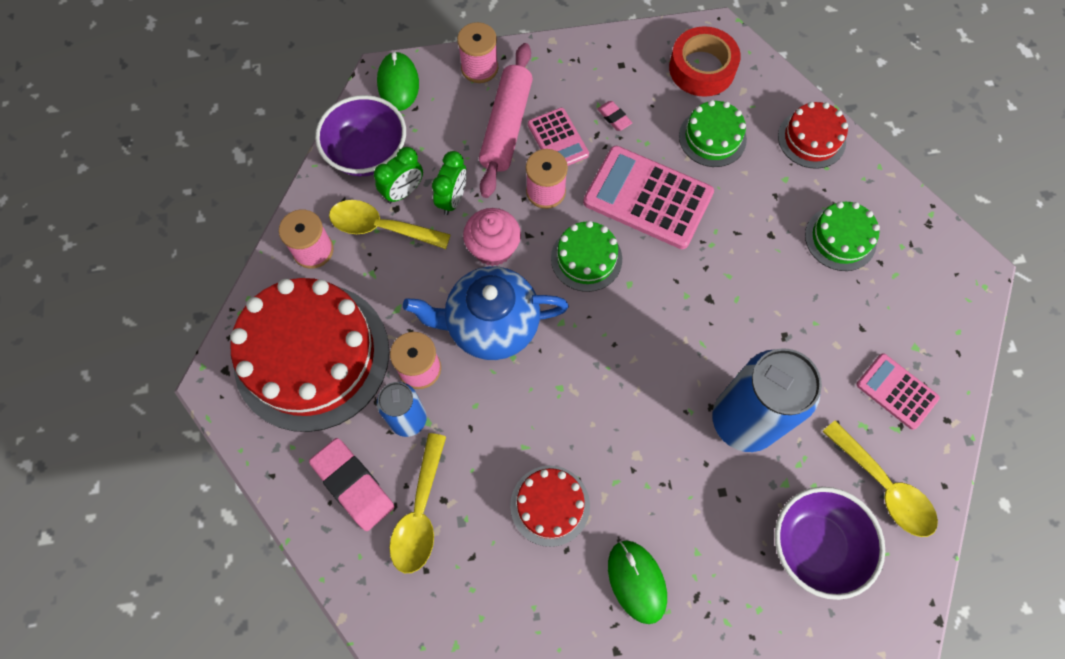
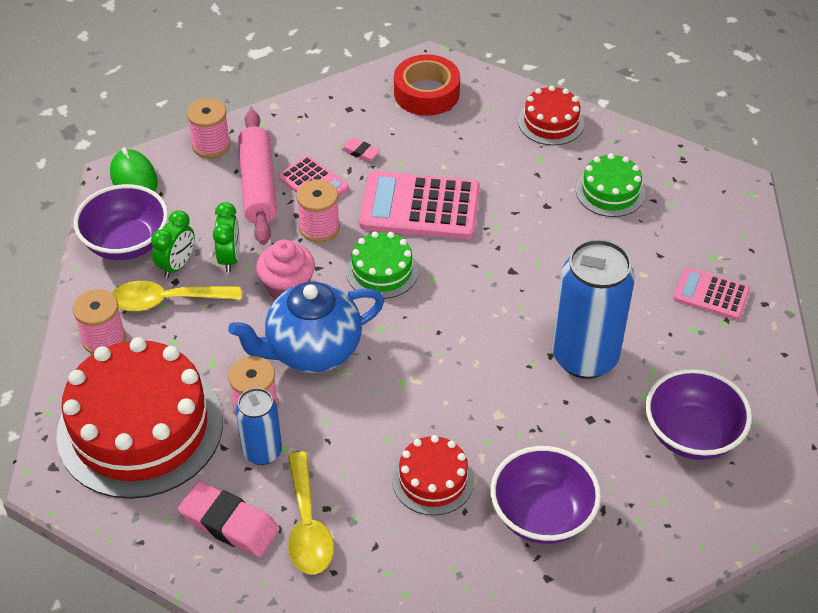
camera: 20 degrees left, 20 degrees down
(637, 581) = (542, 515): green mouse -> purple bowl
(712, 137) = (460, 144): green cake -> none
(883, 487) = (732, 371): yellow spoon -> none

